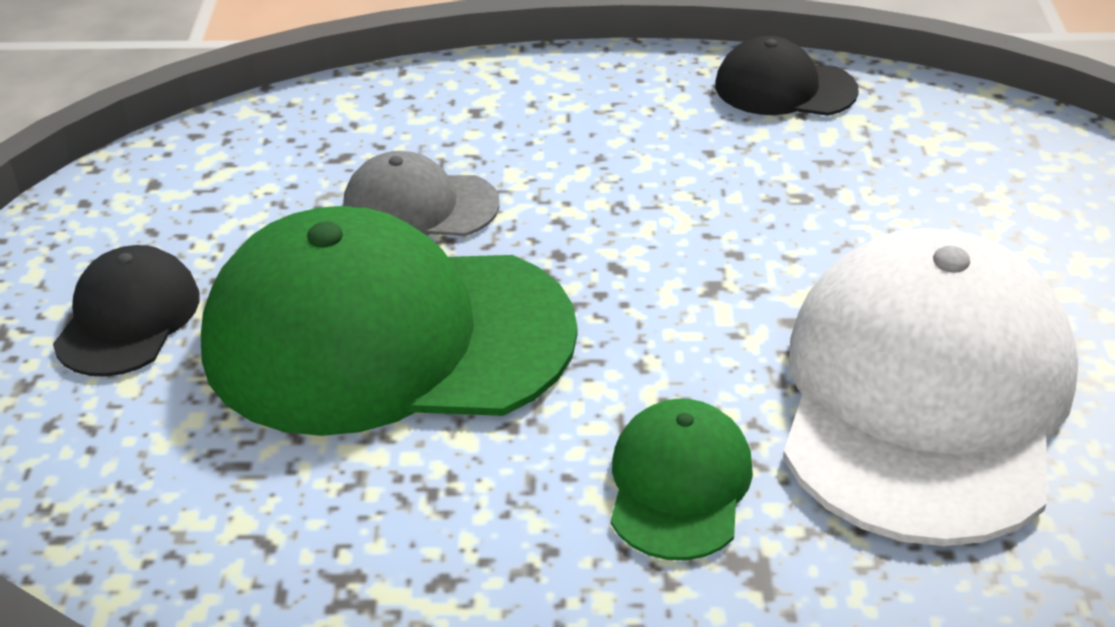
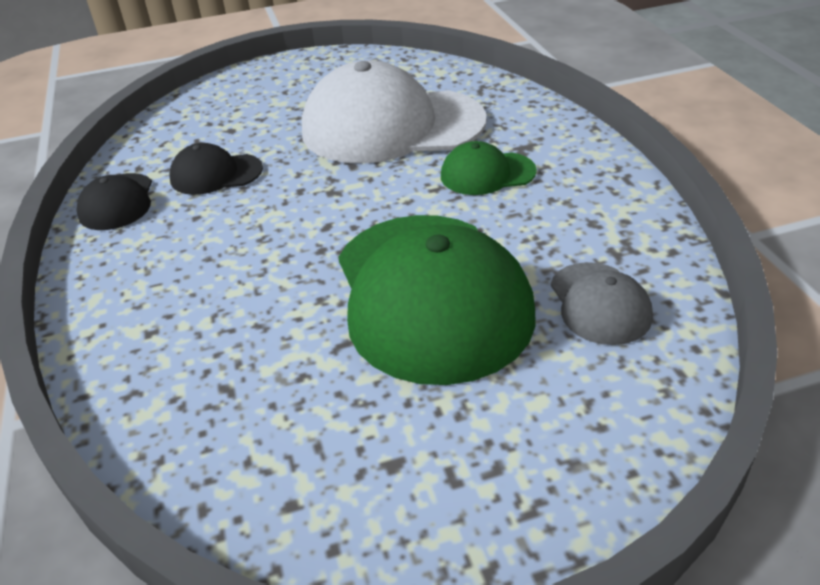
camera: 105 degrees left, 0 degrees up
(128, 318) = (474, 434): black cap -> black cap (216, 174)
(420, 206) = (286, 323): grey cap -> grey cap (599, 303)

